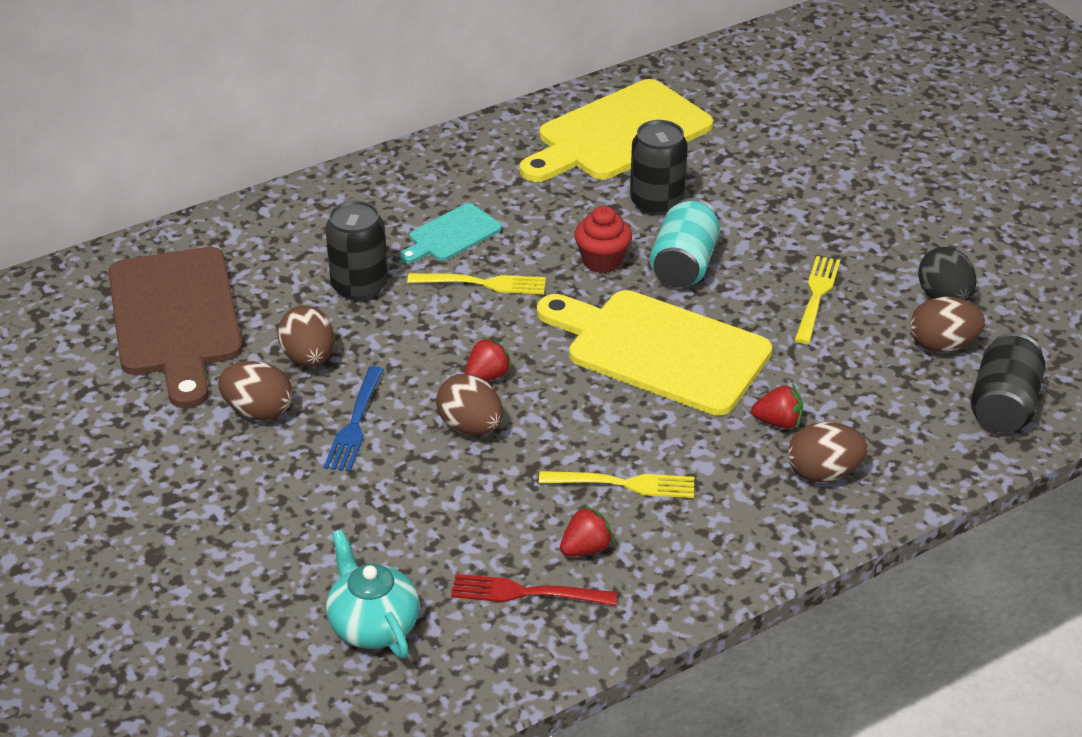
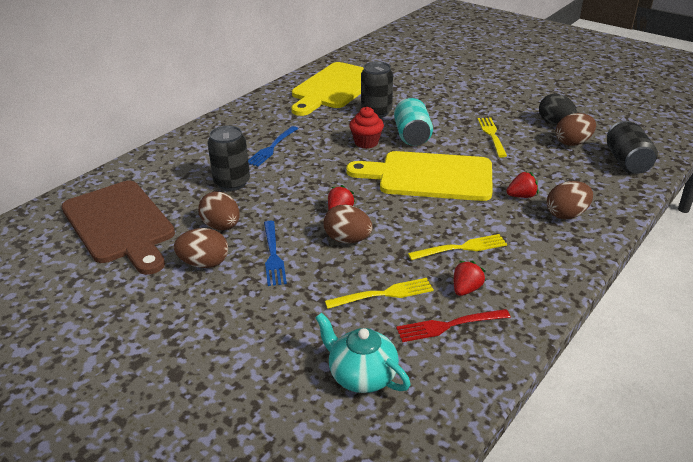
camera: 20 degrees left, 5 degrees down
(451, 235) = (272, 147): turquoise cutting board -> blue fork
(482, 283) = (305, 166): yellow fork -> yellow fork (383, 294)

